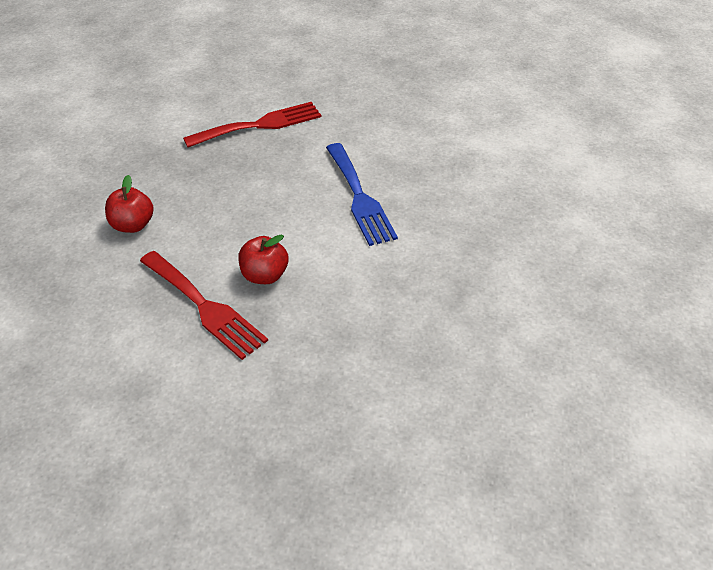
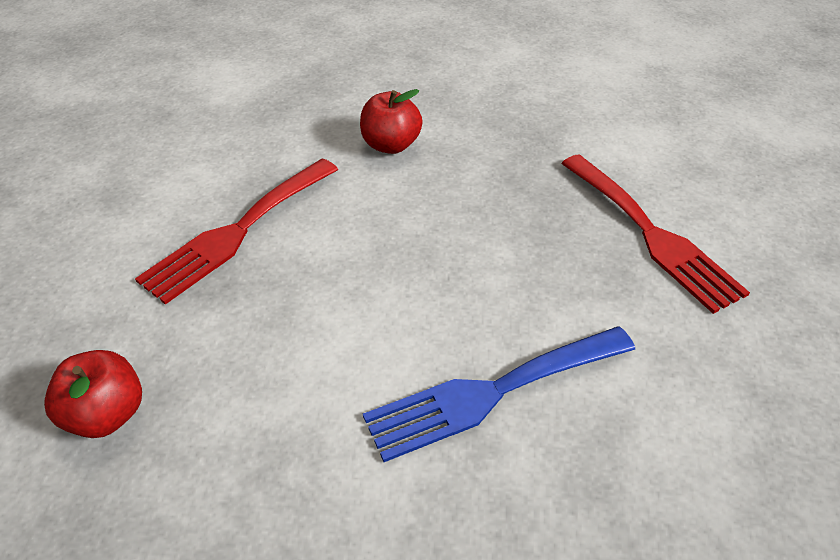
camera: 85 degrees right, 0 degrees up
(264, 275) = (294, 285): red apple -> red apple (106, 414)

